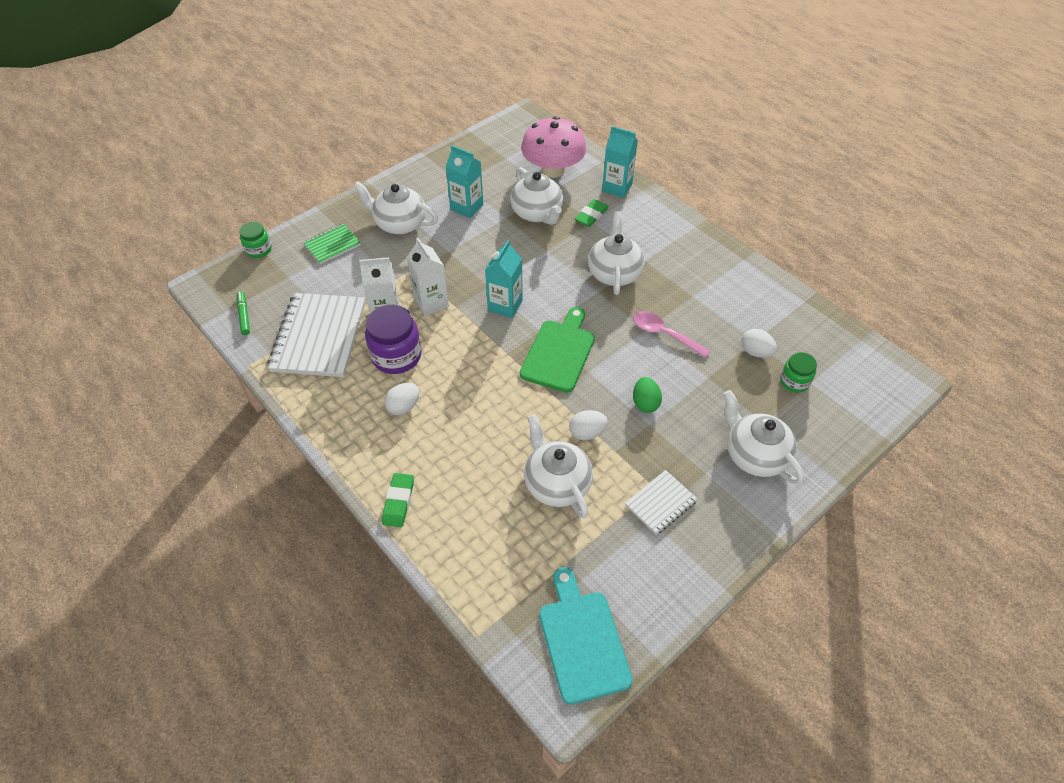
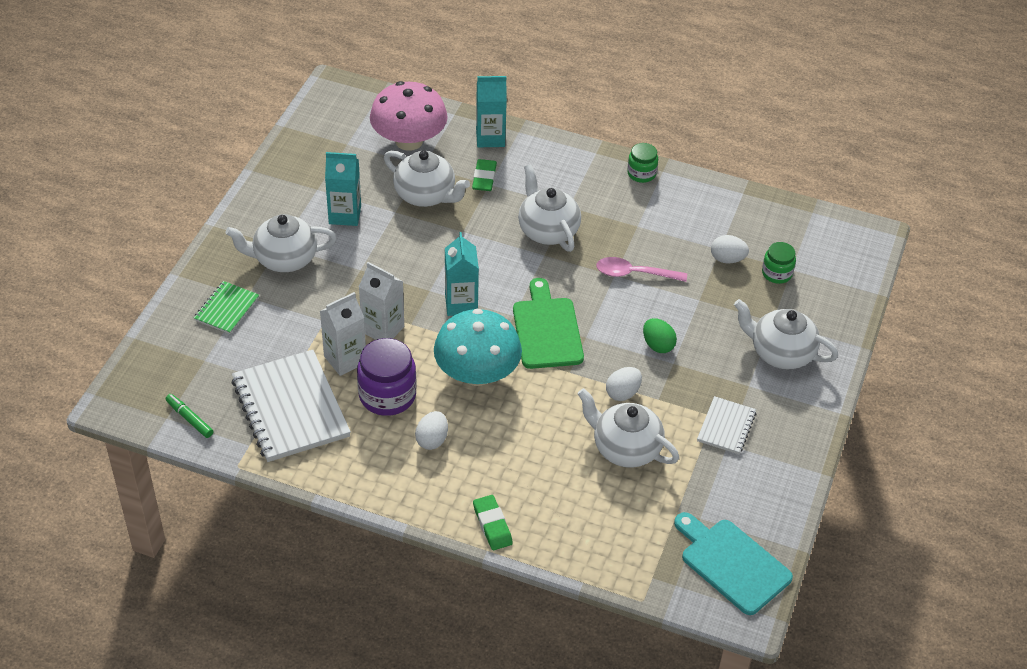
camera: 30 degrees left, 5 degrees down
(259, 250) = (145, 344): green jar -> green jar (641, 173)
(478, 366) = (477, 373): none -> turquoise mushroom

